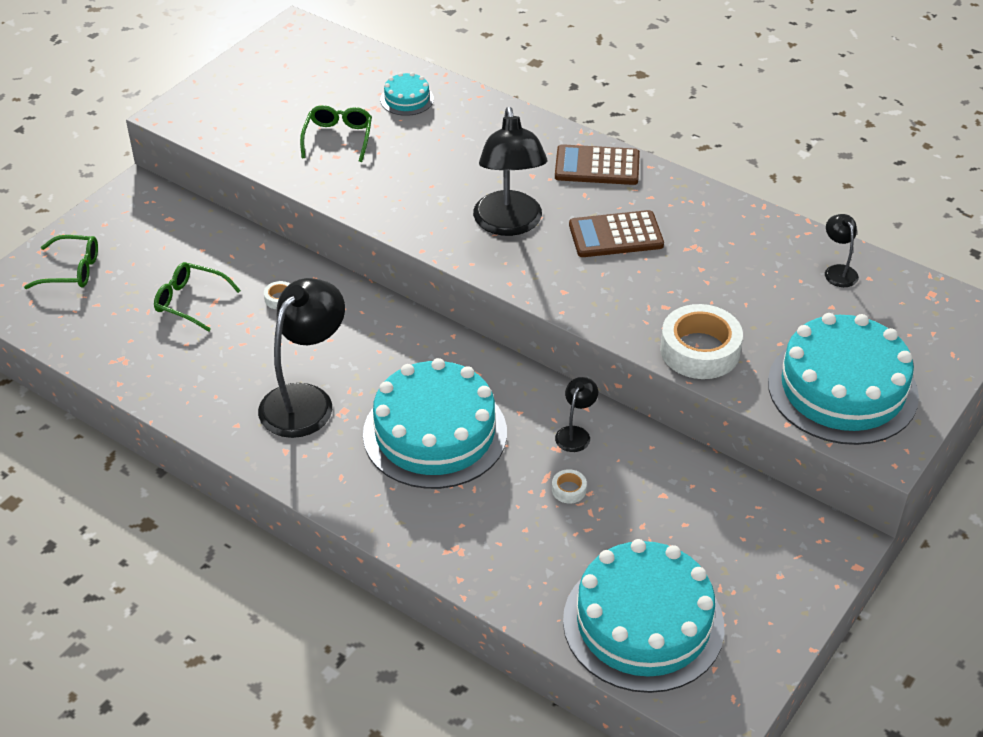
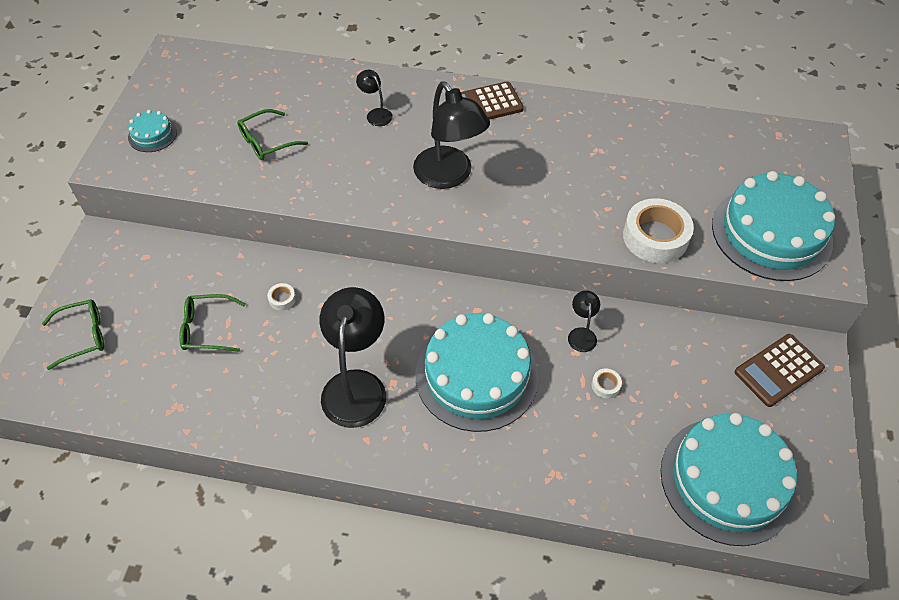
camera: 25 degrees left, 10 degrees up
(338, 137) = (266, 142): green glasses -> green glasses turned 105 degrees counterclockwise
(407, 99) = (302, 91): turquoise cake -> turquoise cake (152, 135)
(616, 235) = (534, 159): brown calculator -> brown calculator (778, 370)
(838, 271) = (707, 137): black lamp -> black lamp (376, 114)

